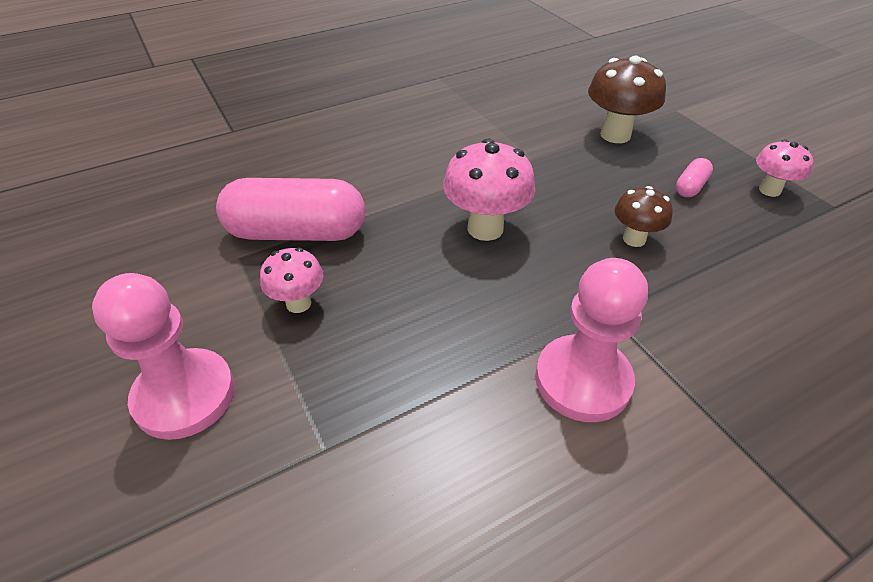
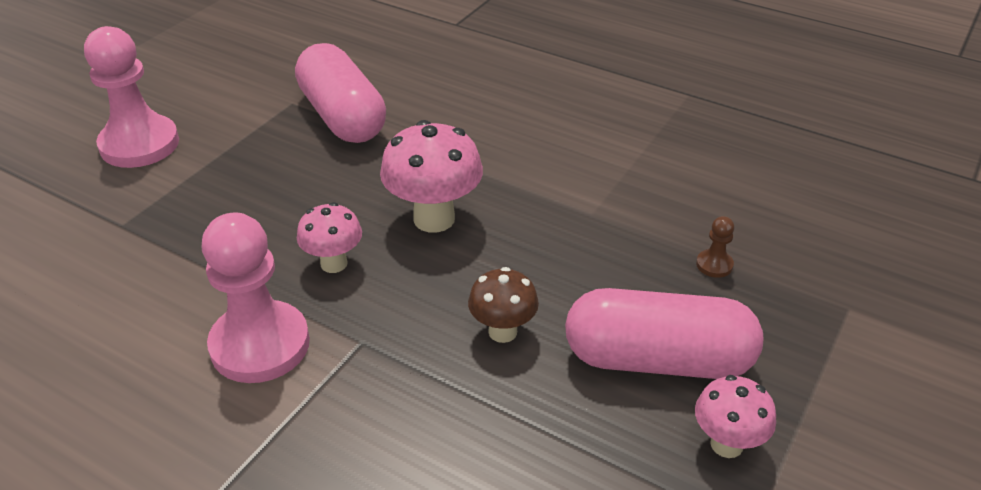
camera: 60 degrees right, 5 degrees down
(298, 303) = (258, 153): pink mushroom -> pink mushroom (334, 263)
(615, 135) = (714, 265): brown mushroom -> brown pawn
(690, 187) = (657, 360): pink capsule -> pink capsule, size x2.33

